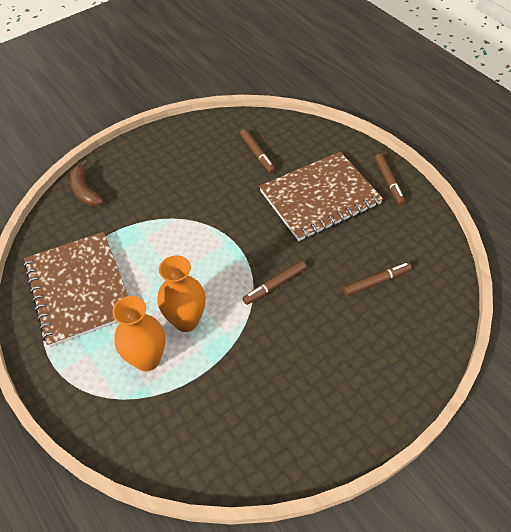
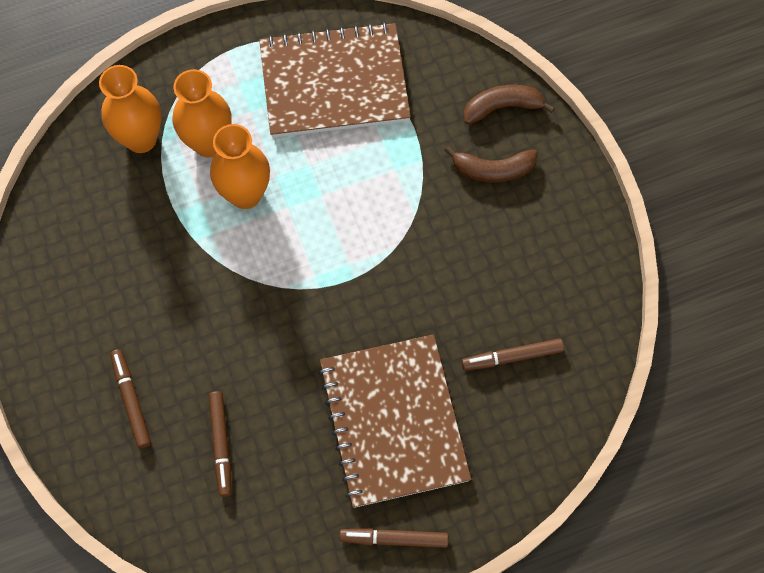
camera: 105 degrees right, 15 degrees up
(133, 186) = (493, 169): none -> brown banana
(153, 413) = (141, 139): none -> orange vase
(275, 285) = (261, 311): brown marker -> brown marker (131, 400)

